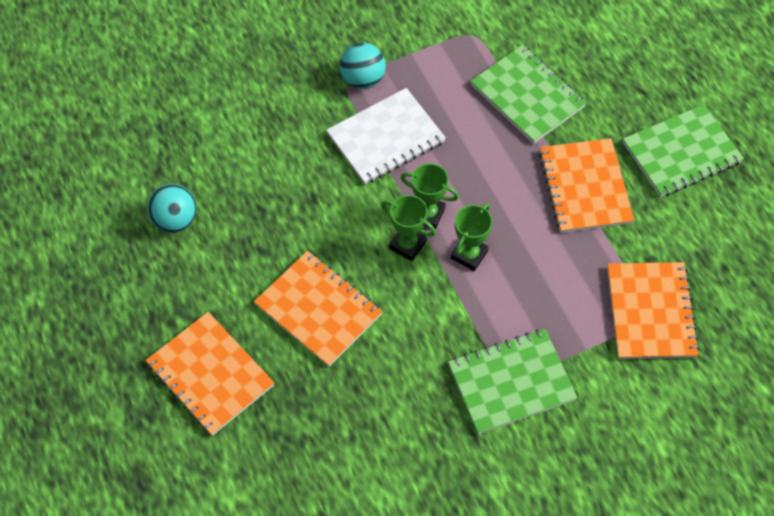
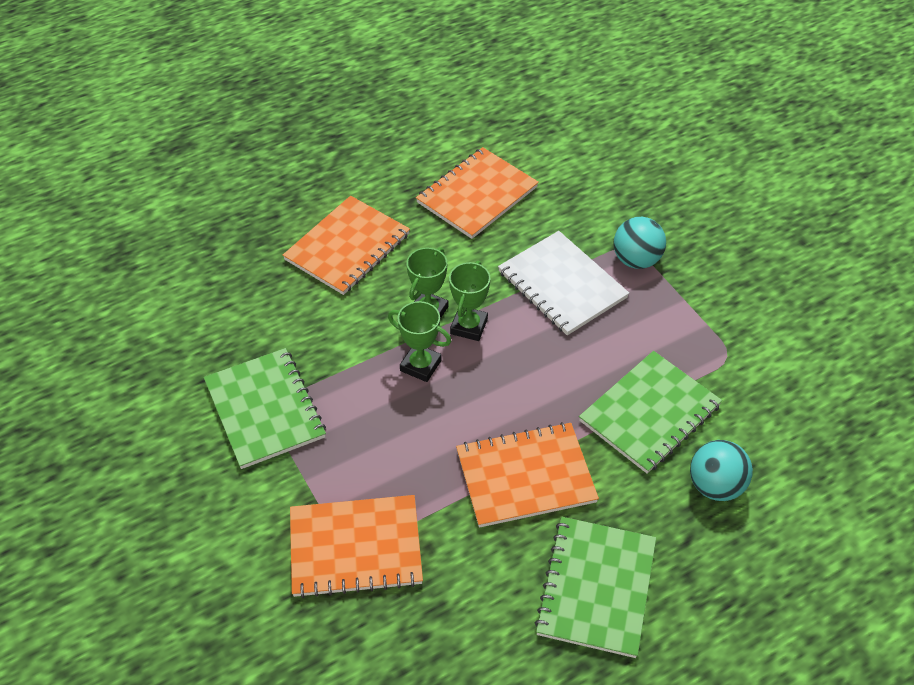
camera: 85 degrees right, 10 degrees down
(175, 220) = (439, 139): turquoise ball -> turquoise ball (715, 486)
(210, 374) = (278, 179): orange notebook -> orange notebook (477, 195)
(681, 152) = (596, 587): green notebook -> green notebook turned 45 degrees clockwise

